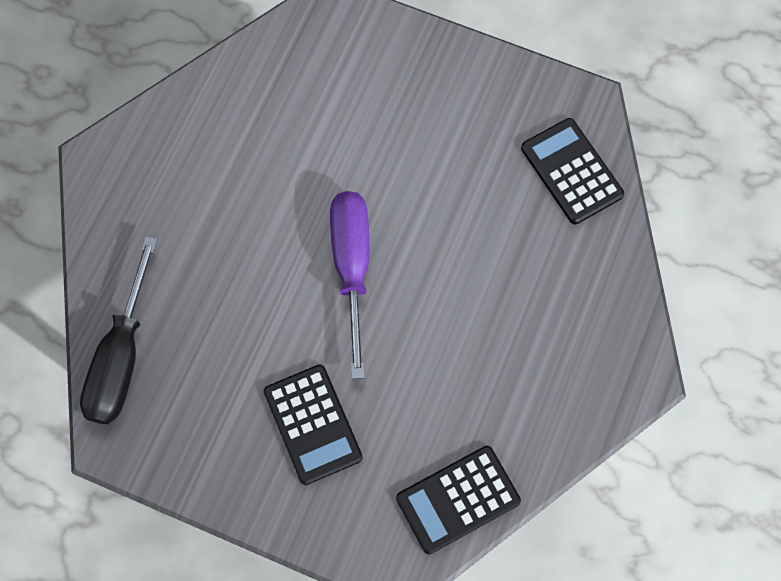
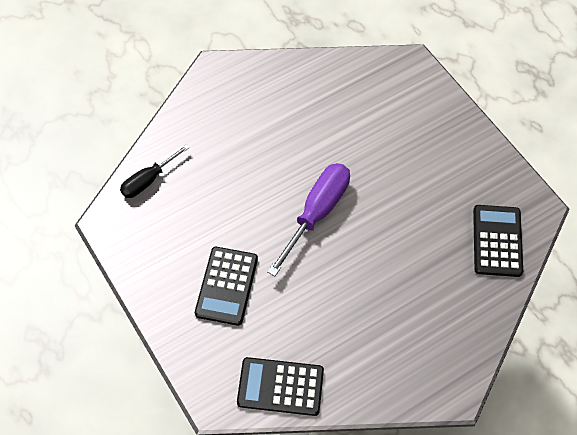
camera: 35 degrees right, 10 degrees down
(121, 356) = (149, 180): black screwdriver -> black screwdriver, size x0.62

